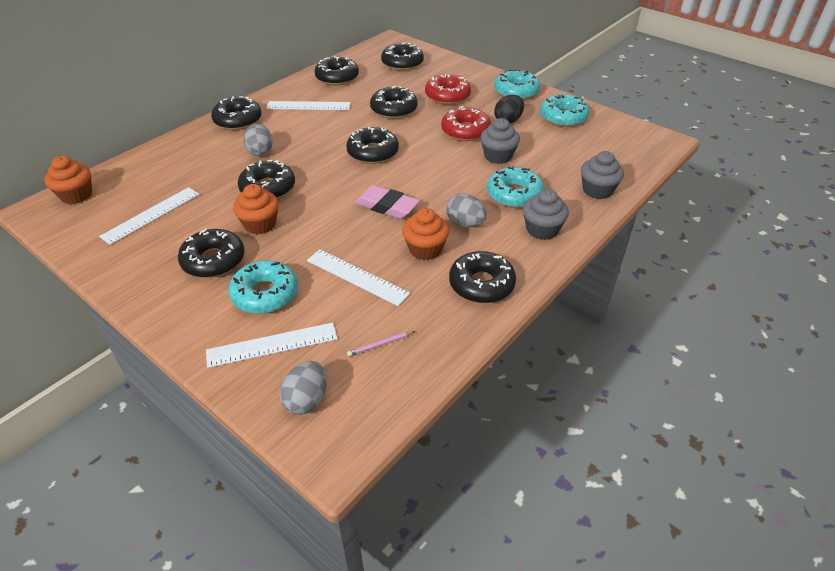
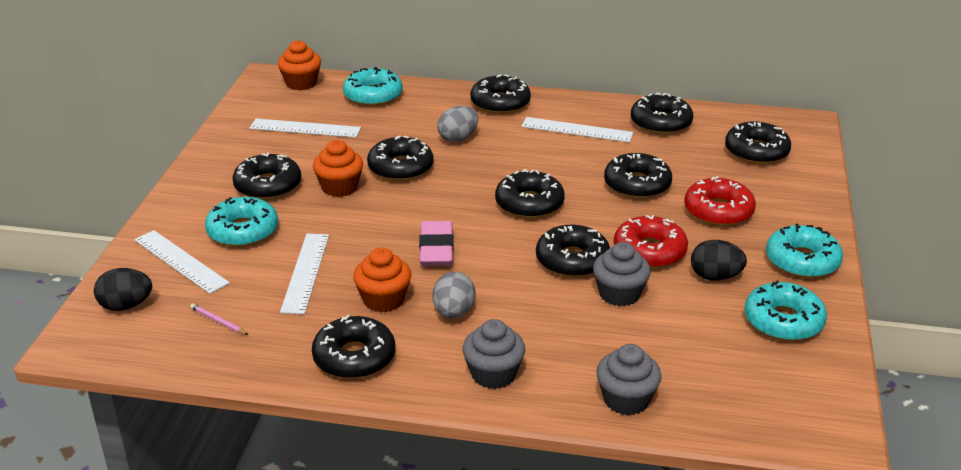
camera: 60 degrees right, 10 degrees down
(307, 400) = (126, 306): grey egg -> black egg
(308, 106) = (577, 130): white ruler -> white ruler turned 45 degrees counterclockwise
(450, 159) = (572, 260): none -> black donut
(514, 194) = (546, 331): turquoise donut -> turquoise donut (373, 95)

